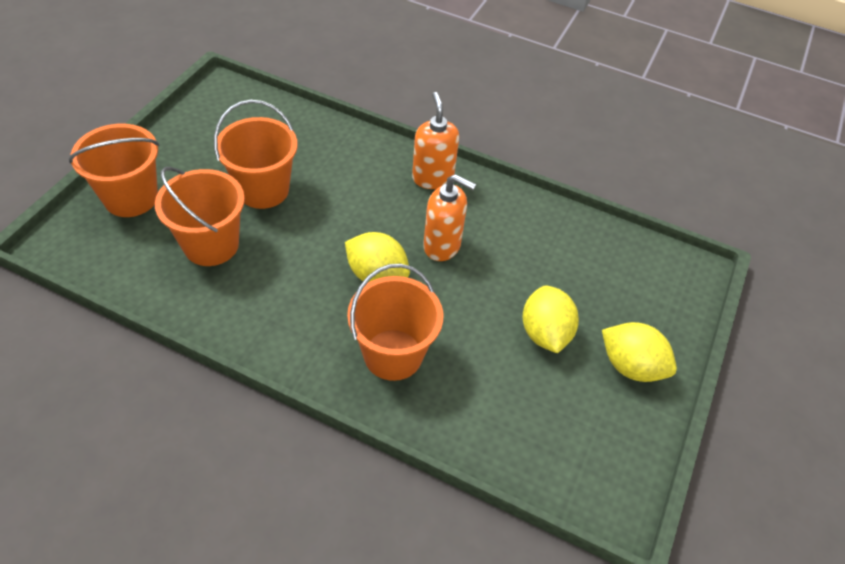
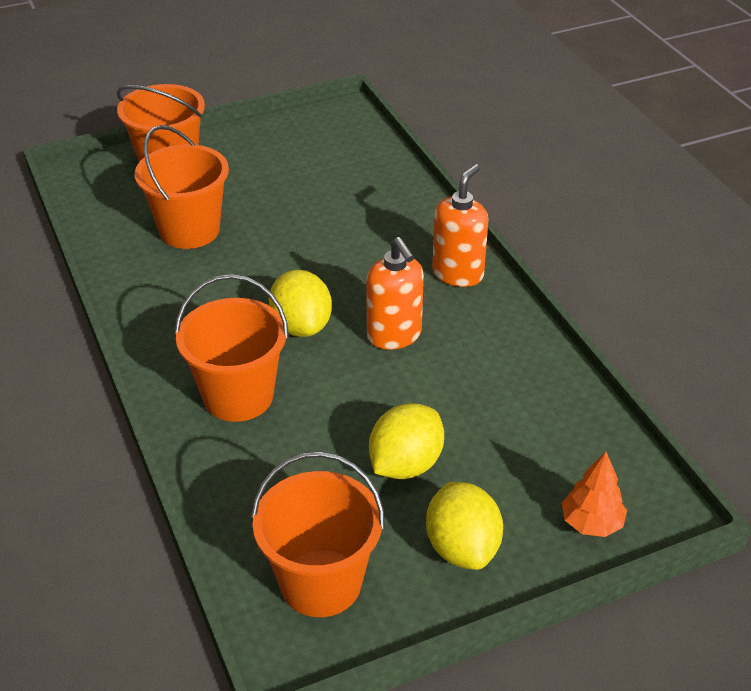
camera: 45 degrees right, 10 degrees down
(263, 190) = (283, 208): orange bucket -> orange bucket (320, 582)
(673, 302) = (591, 523): none -> orange tree

